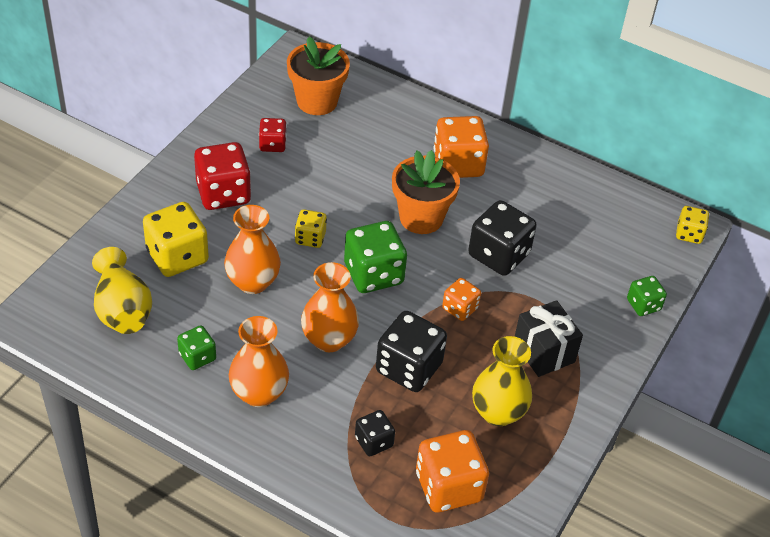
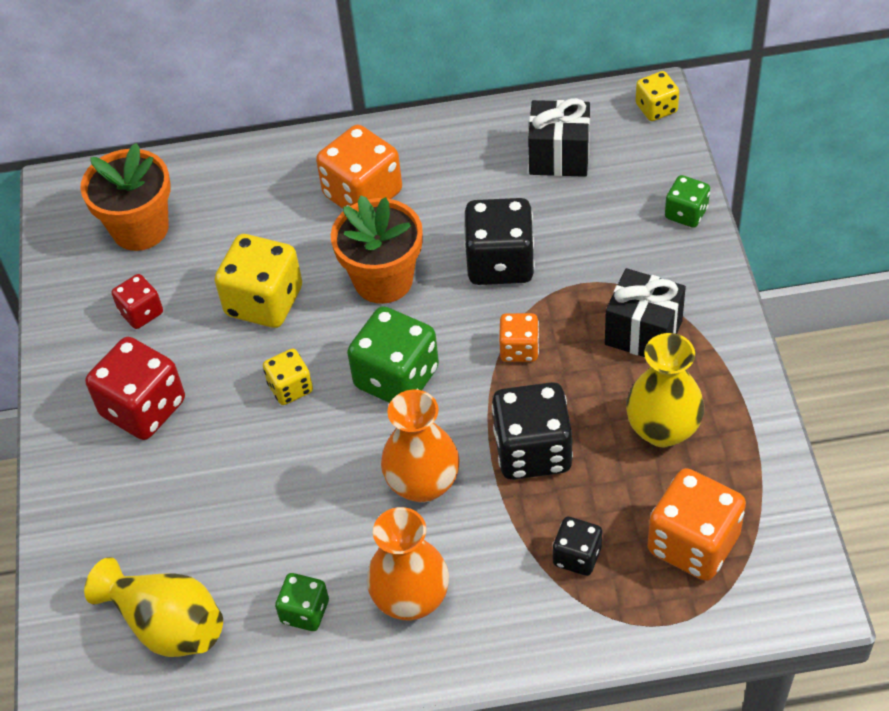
camera: 30 degrees left, 5 degrees up
(177, 256) = (166, 518): yellow dice -> yellow dice (264, 302)
(253, 282) = (279, 483): orange vase -> none
(597, 221) = (559, 156): none -> black gift

